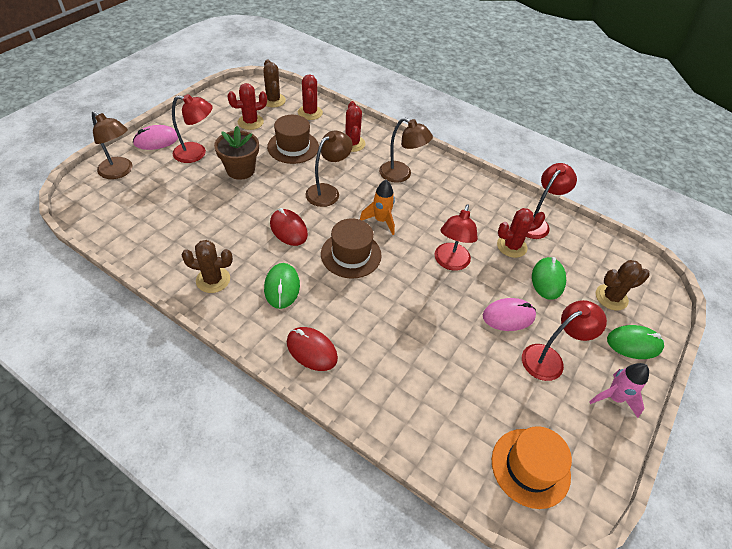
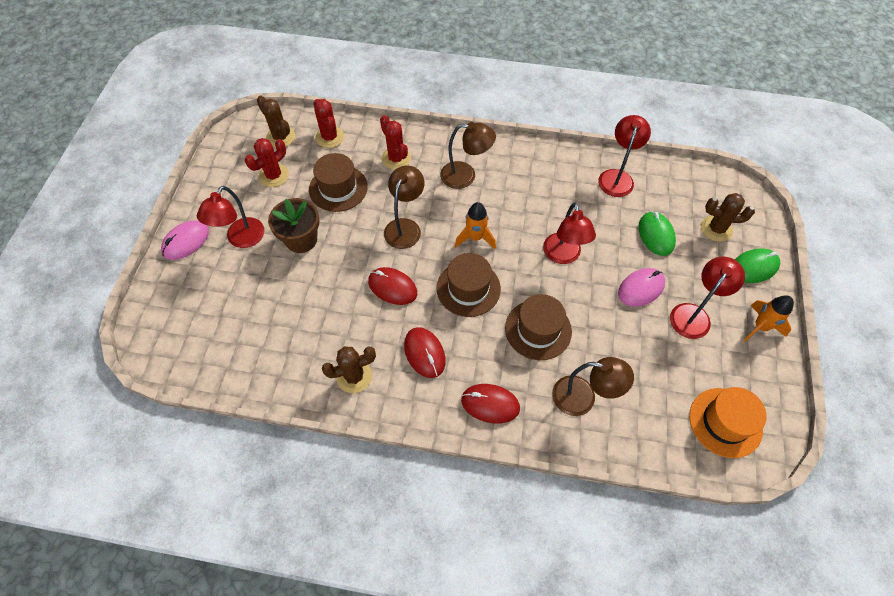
camera: 20 degrees left, 10 degrees up
(120, 172) = (173, 297): brown lamp -> brown lamp (583, 398)
(196, 153) = (241, 239): red lamp -> red lamp turned 135 degrees clockwise
(282, 287) = (424, 353): green mouse -> red mouse
(392, 310) = (538, 330): none -> brown hat
(511, 246) = (608, 213): red cactus -> none
(611, 297) = (716, 229): brown cactus -> brown cactus turned 45 degrees clockwise
(614, 398) = (760, 327): pink rocket -> orange rocket

